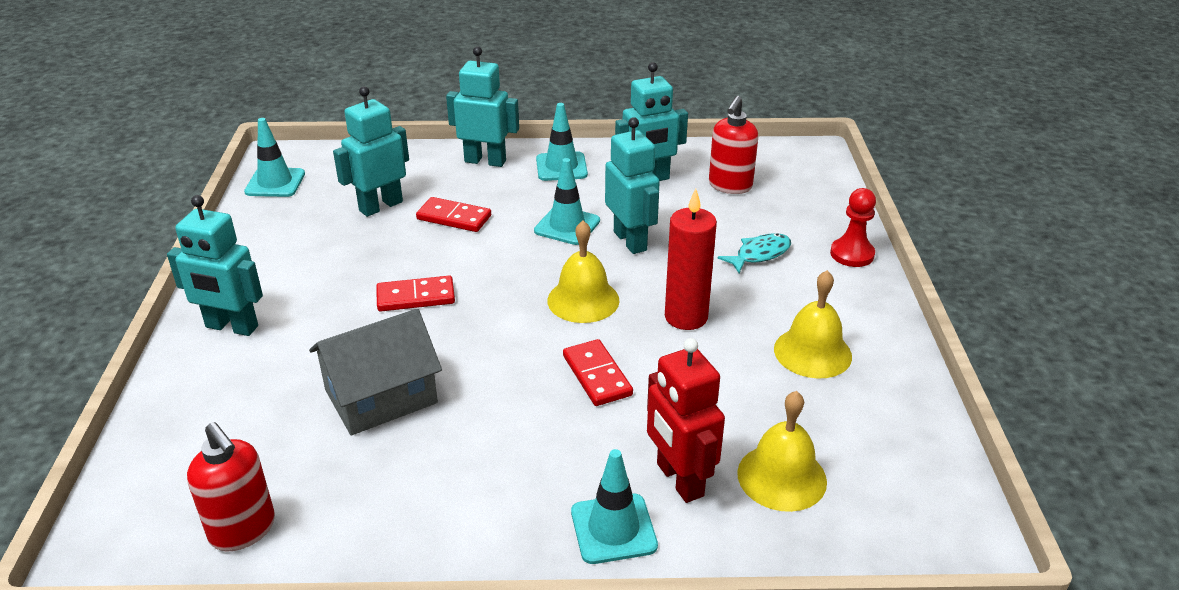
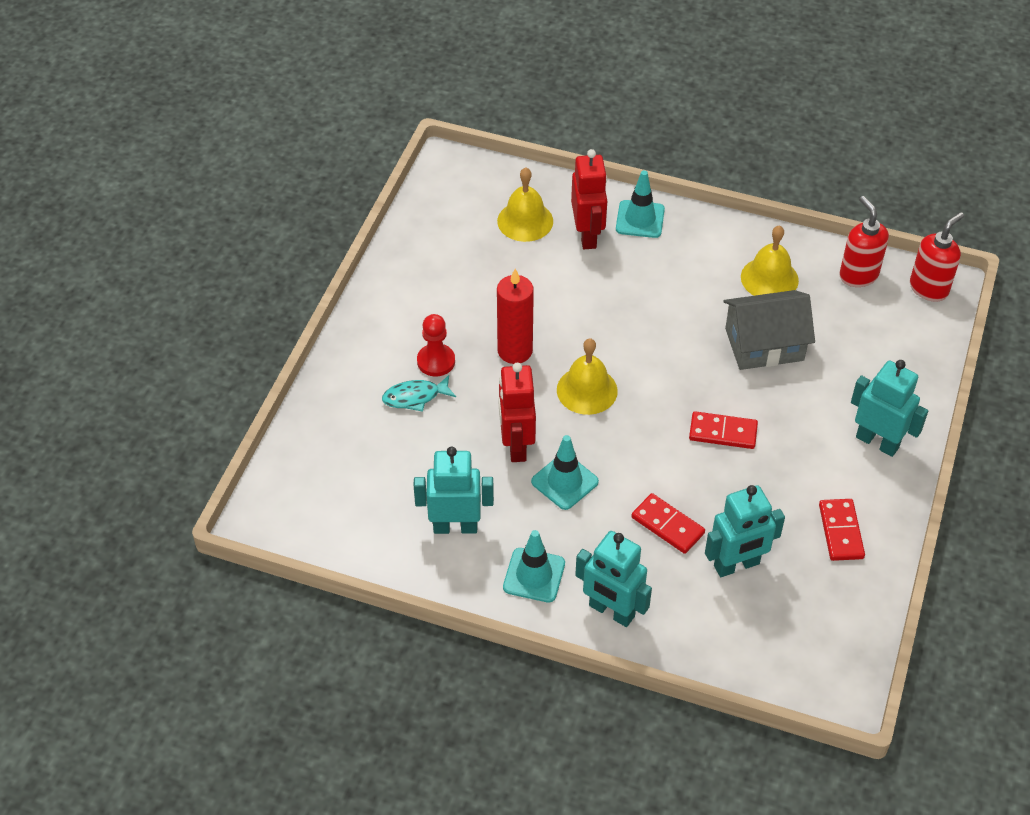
camera: 160 degrees left, 15 degrees up
(275, 183) = (845, 640): turquoise traffic cone -> none
(597, 375) = (606, 319): red domino -> red domino (840, 531)
(630, 241) = (516, 445): turquoise robot -> red robot
(730, 186) = (381, 492): red soap dispenser -> red soap dispenser (929, 288)
(812, 352) = (442, 295): yellow bell -> yellow bell (769, 278)
(852, 254) = (338, 375): red pawn -> red pawn (436, 361)

